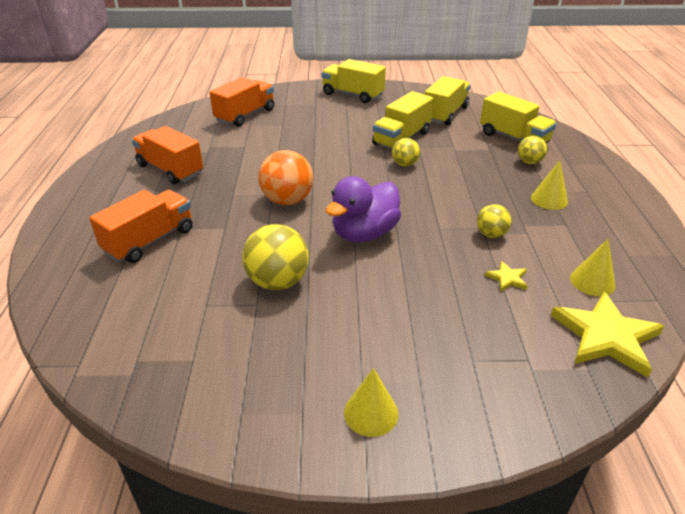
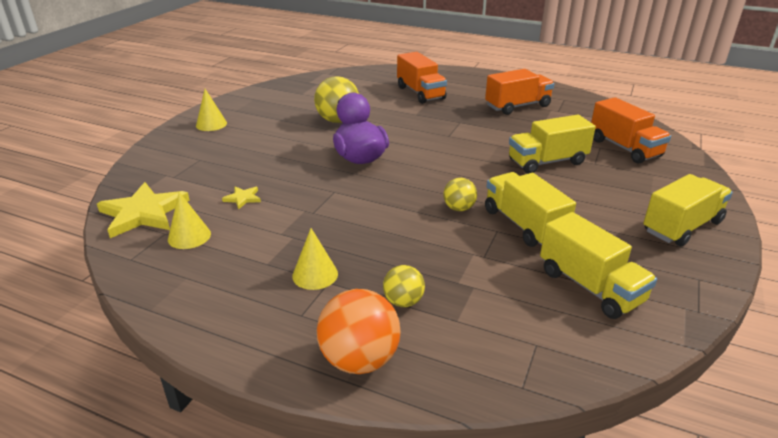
camera: 115 degrees right, 5 degrees down
(287, 200) = (434, 139): orange ball -> orange ball (359, 360)
(491, 234) = (299, 213): yellow ball -> none
(513, 138) = (478, 321): yellow truck -> yellow truck (547, 162)

